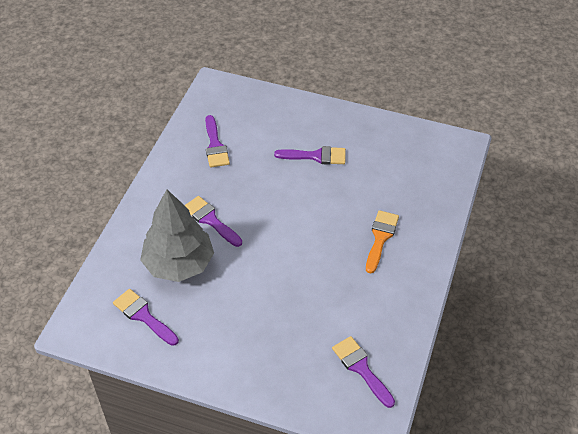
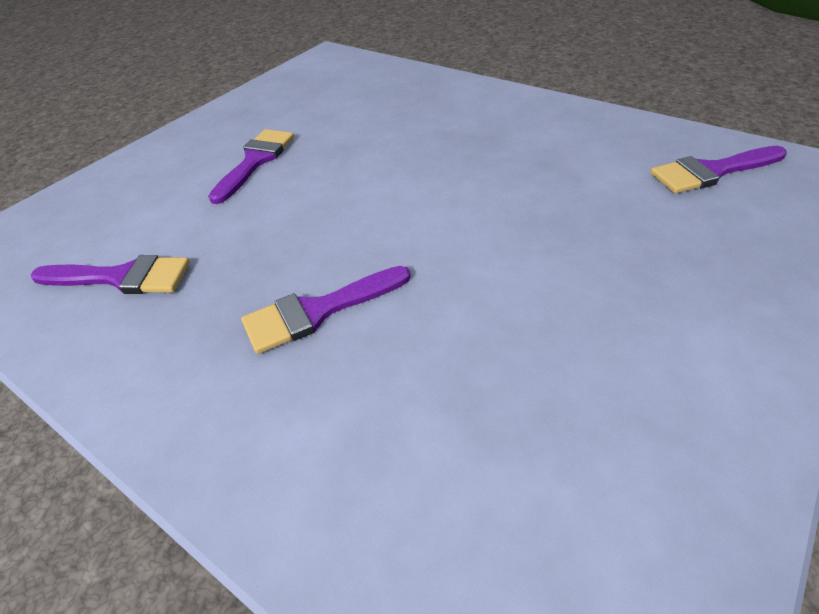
camera: 70 degrees left, 5 degrees down
(143, 316) = (578, 495): purple brush -> none
(179, 264) = (422, 386): grey tree -> none
(380, 237) = (455, 126): orange brush -> none

